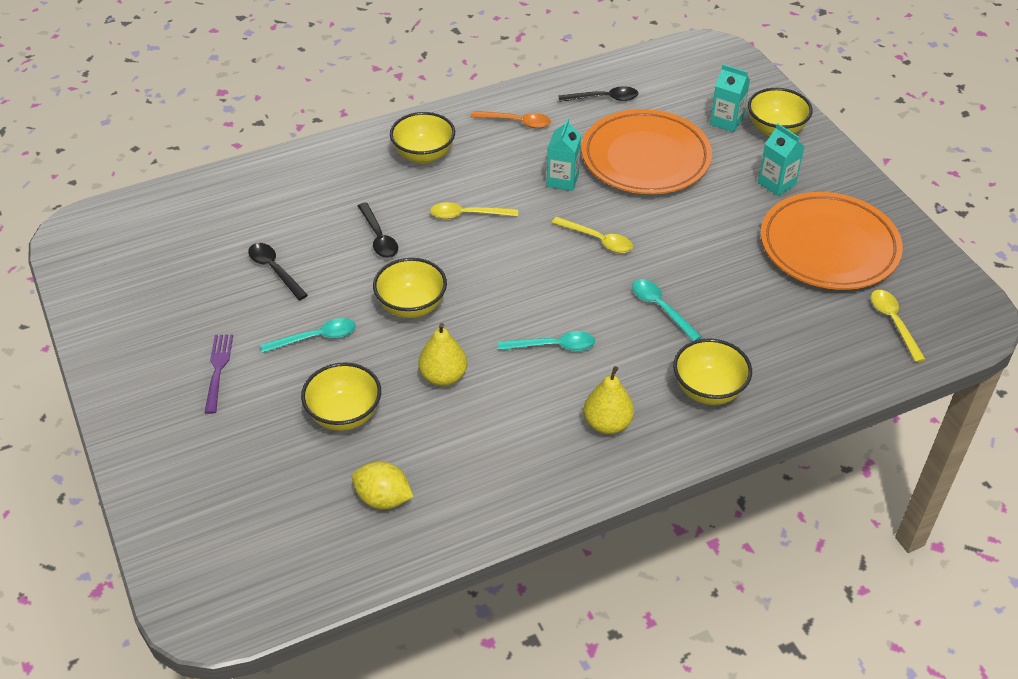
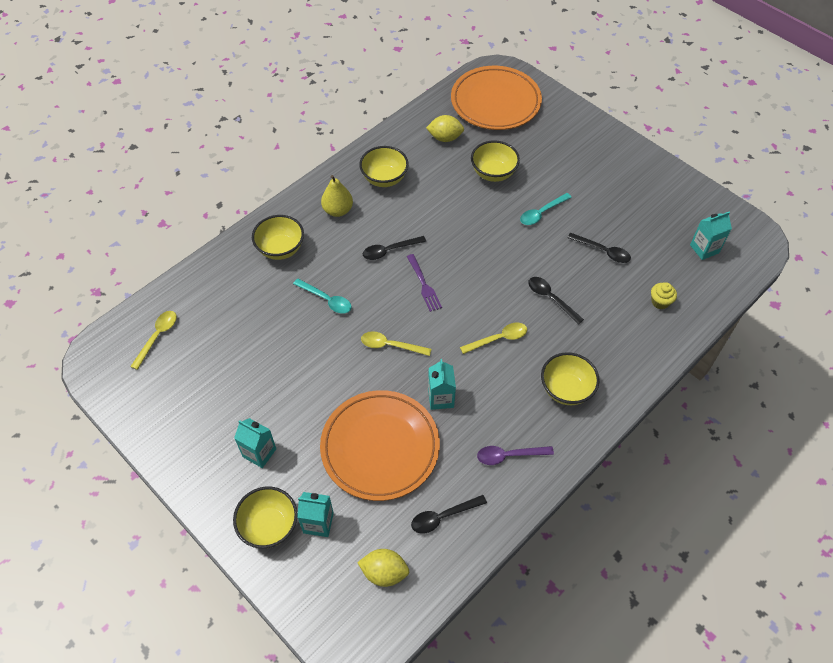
camera: 160 degrees right, 10 degrees up
(149, 239) = (704, 249): none -> turquoise carton
(218, 370) = (584, 177): purple fork -> purple fork (423, 284)
(255, 202) = (660, 302): none -> yellow cupcake
(411, 306) = (495, 252): yellow bowl -> yellow bowl (384, 178)
(443, 377) = (449, 211): yellow pear -> none
(516, 122) = (509, 455): orange spoon -> purple spoon
(553, 346) = (389, 250): turquoise spoon -> black spoon
(673, 79) = (384, 572): none -> yellow lemon
(829, 247) = (209, 394): orange plate -> orange plate (495, 102)
(893, 323) = (157, 337): yellow spoon -> yellow spoon turned 120 degrees counterclockwise

